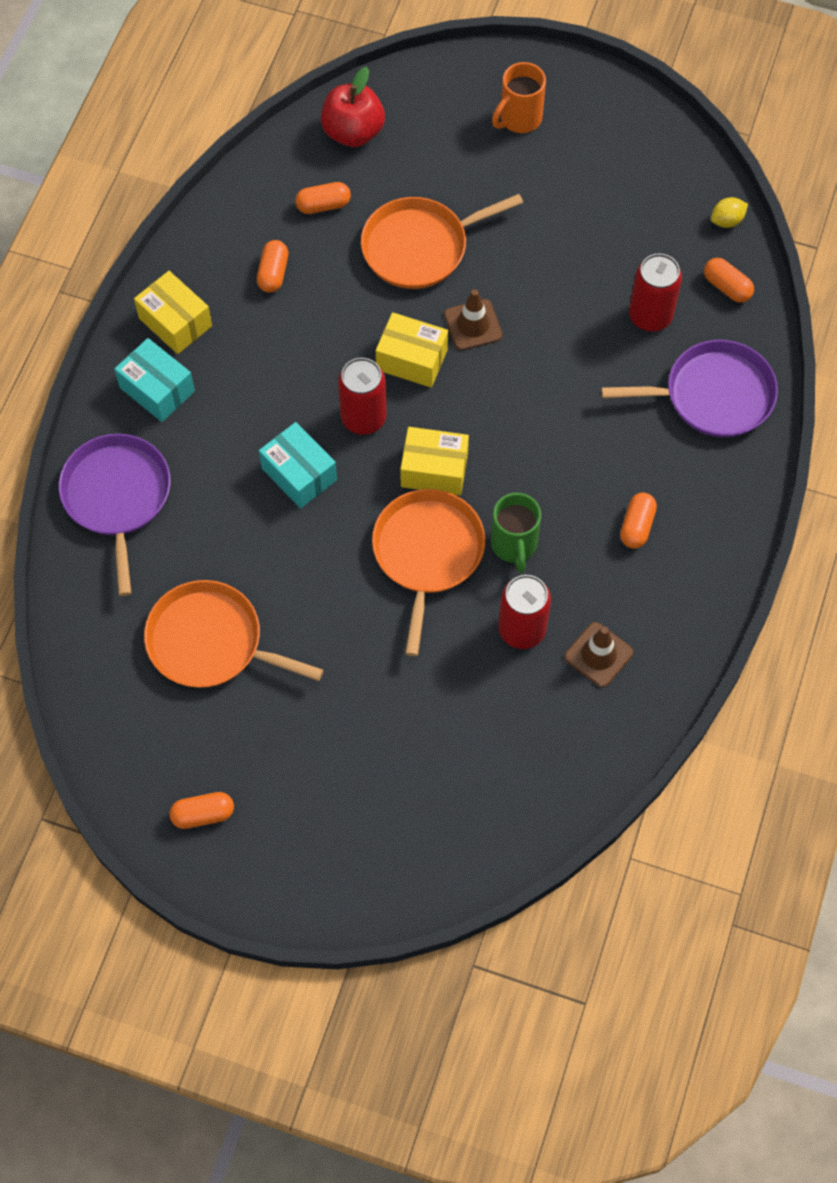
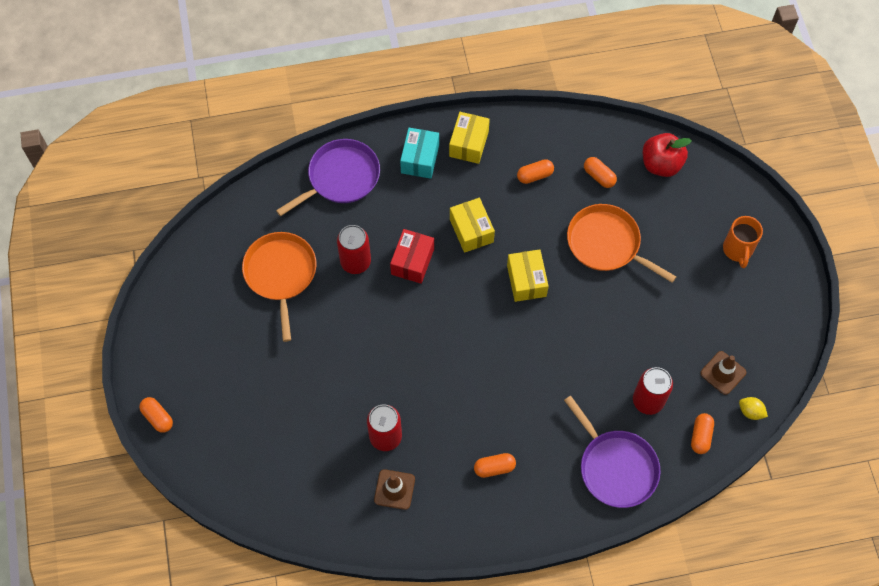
camera: 60 degrees right, 0 degrees up
(203, 814) = (176, 328): orange capsule -> orange capsule (158, 417)
(299, 474) = (412, 261): turquoise box -> red box
(363, 417) = (471, 275): red can -> red can (355, 262)
(427, 554) = (403, 358): orange pan -> none
(434, 470) = (460, 332): yellow box -> yellow box (471, 230)
(473, 325) = (572, 302): brown traffic cone -> brown traffic cone (723, 373)
(514, 545) = (438, 403): green mug -> none
(519, 119) = (737, 250): orange mug -> orange mug turned 105 degrees counterclockwise

